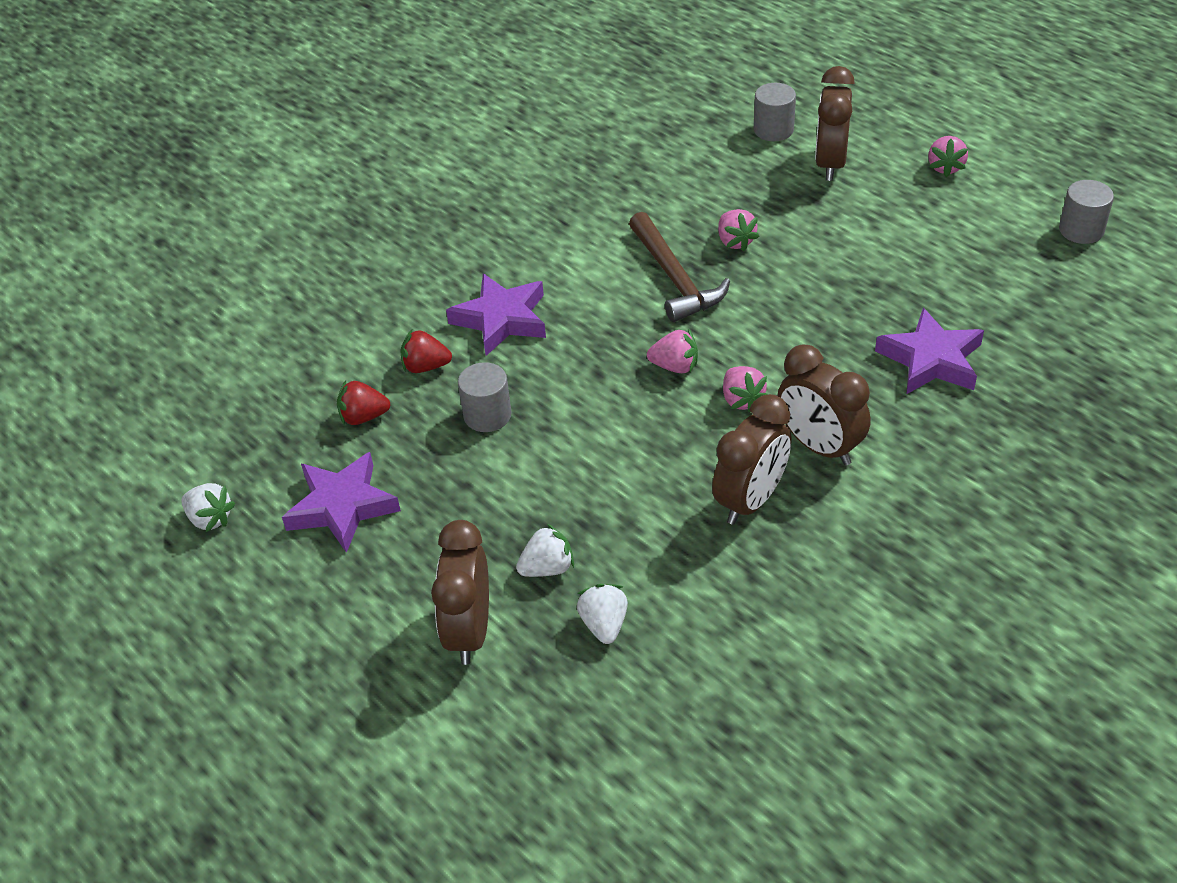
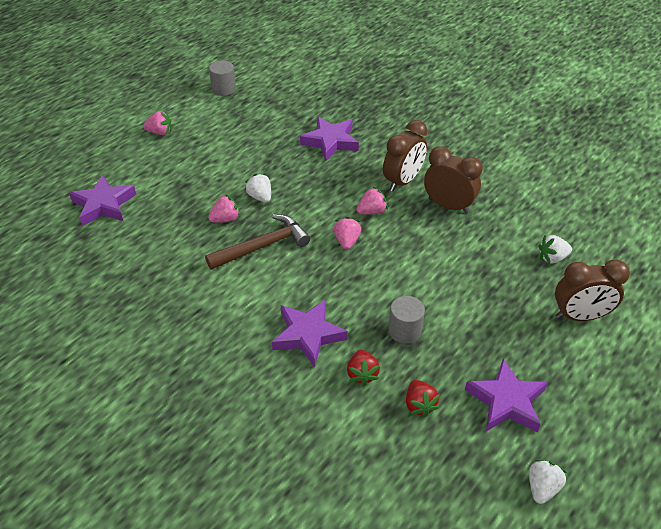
camera: 100 degrees left, 0 degrees up
(547, 568) = (522, 285): white strawberry -> white strawberry (260, 197)
(773, 130) = (104, 205): grey cylinder -> purple star
(830, 164) = (148, 178): brown clock -> none

